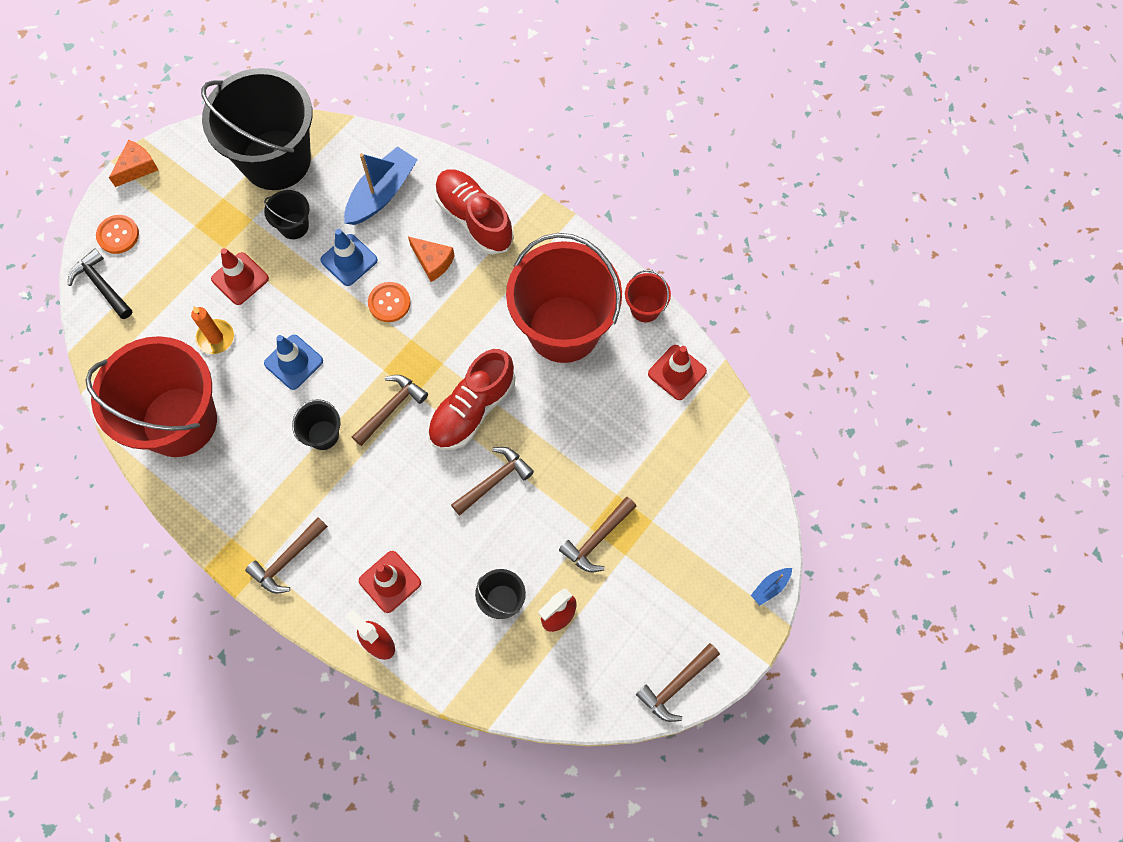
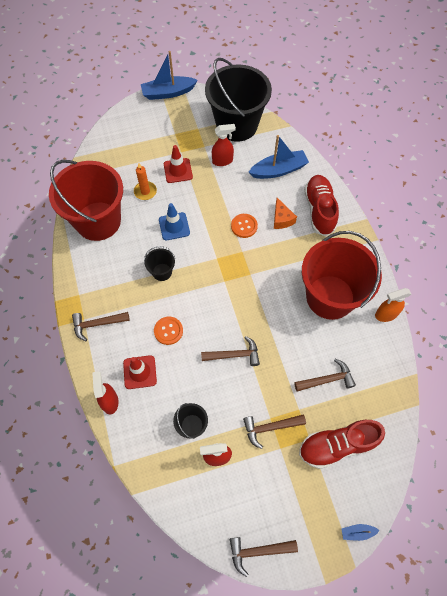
camera: 35 degrees right, 5 degrees down
(101, 285) = (111, 136): black hammer -> none
(118, 235) = (136, 118): orange button -> orange button (168, 331)
(137, 167) = (168, 93): orange cheese -> blue boat
(294, 226) = (222, 161): black bucket -> red spray bottle
(349, 260) = (238, 193): blue traffic cone -> none
(391, 408) = (206, 280): brown hammer -> brown hammer (327, 379)
(472, 409) = (249, 308): red shoe -> red shoe (337, 445)
(645, 308) = (385, 314): red bucket -> orange spray bottle
(677, 372) = (381, 362): red traffic cone -> none

